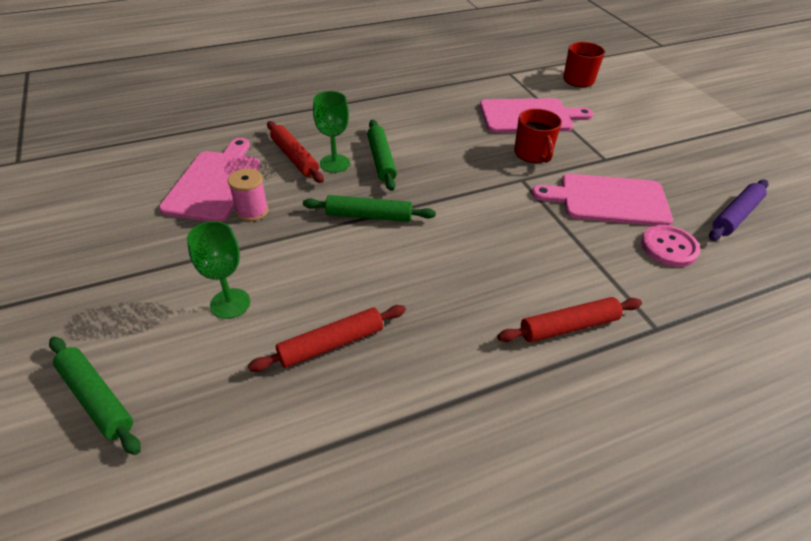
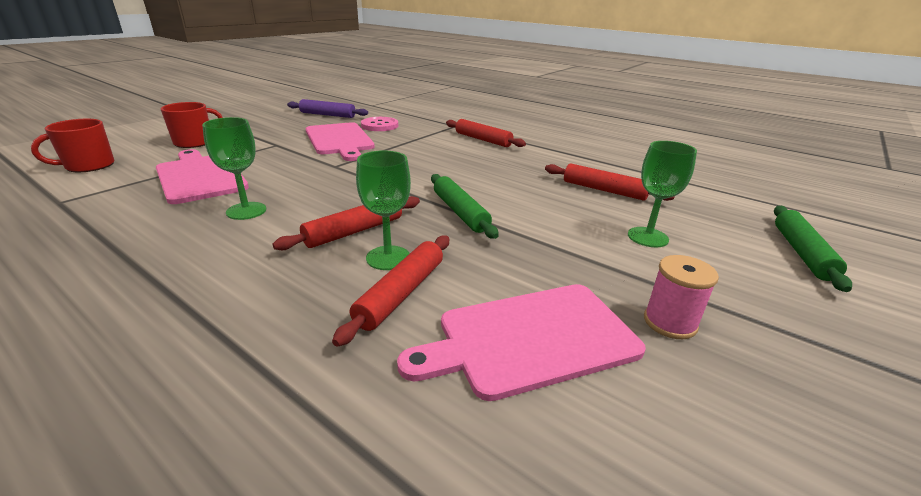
camera: 120 degrees left, 15 degrees down
(252, 211) = (538, 278): pink spool -> pink spool (670, 322)
(381, 160) = (354, 231): green rolling pin -> red rolling pin
(448, 127) = (246, 211): none -> green goblet
(533, 154) = (285, 167): red mug -> red mug (195, 142)

